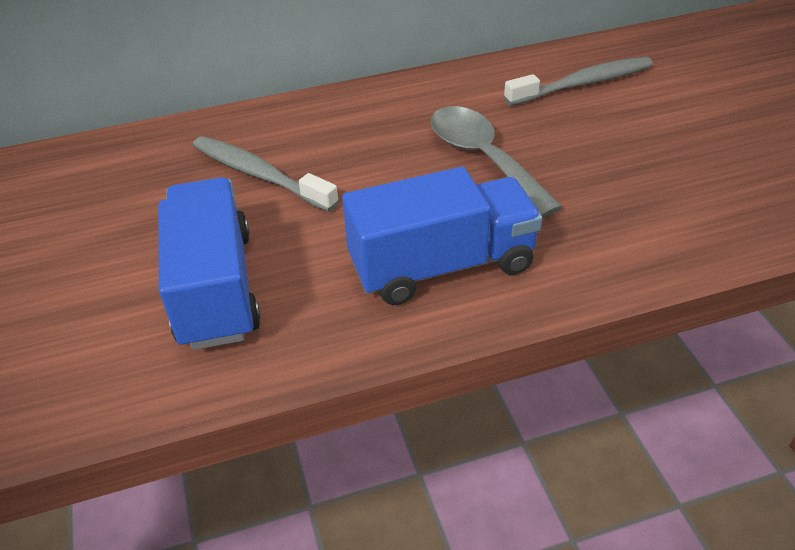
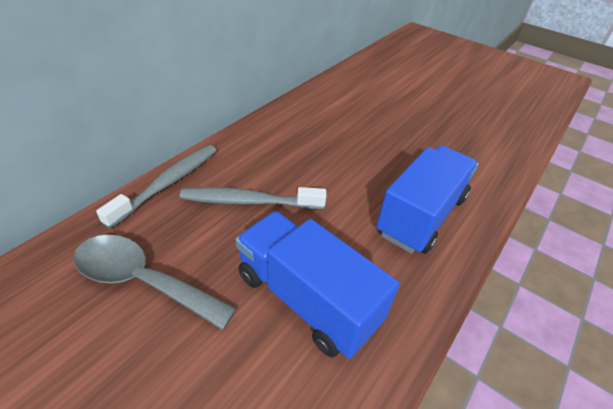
camera: 40 degrees left, 0 degrees up
(483, 158) = (371, 143): grey spoon -> grey spoon (142, 280)
(583, 84) = (372, 86): grey toothbrush -> grey toothbrush (168, 183)

